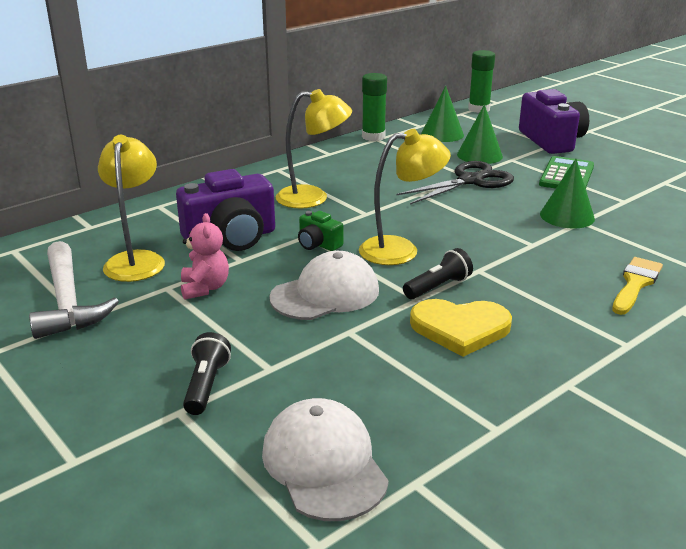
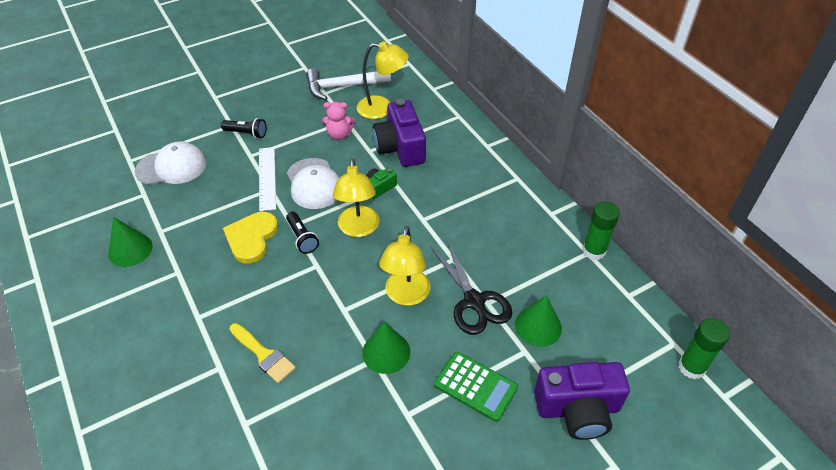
camera: 100 degrees right, 20 degrees up
(313, 198) = (457, 193): yellow lamp -> yellow lamp (406, 296)
(324, 338) = (267, 178): none -> white ruler
(442, 134) = (601, 309): green cone -> green cone (130, 249)

